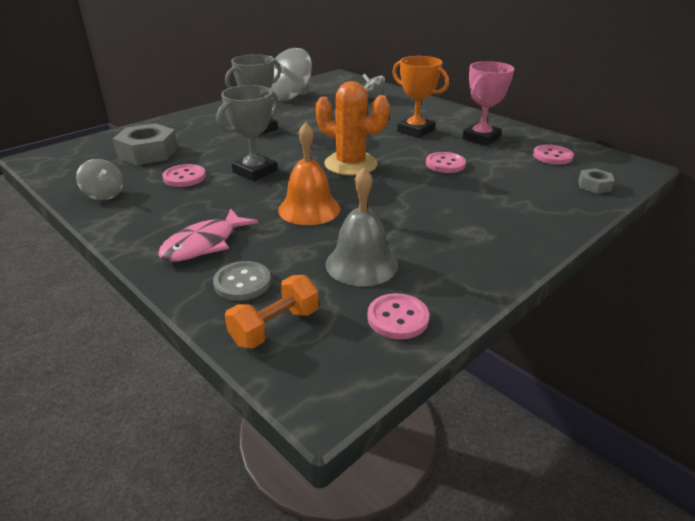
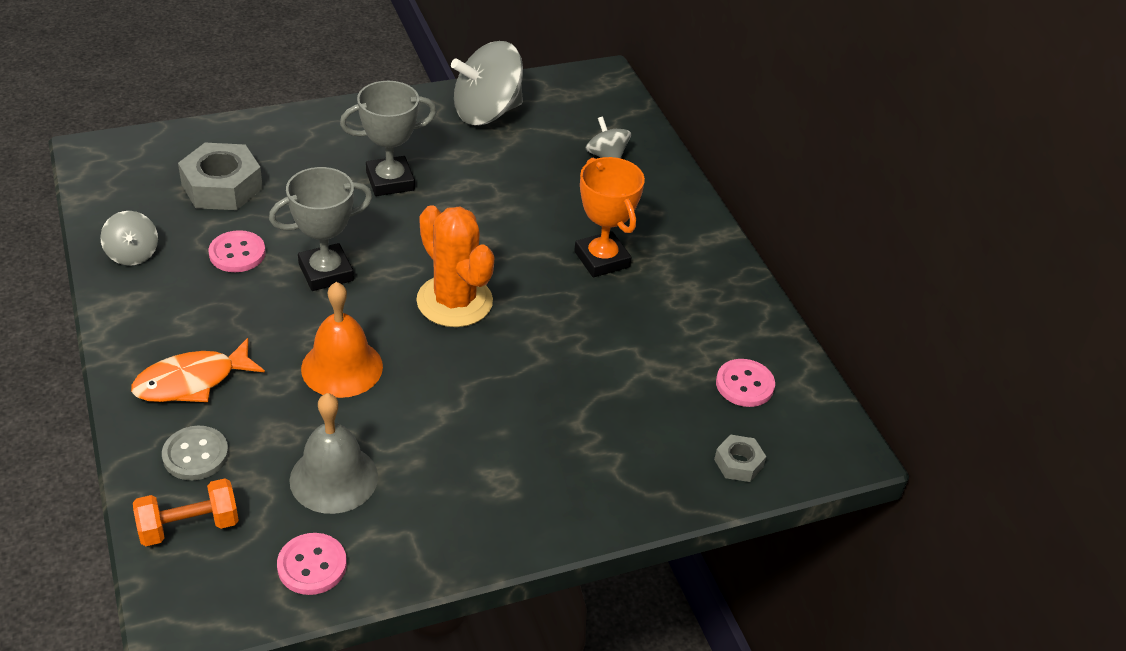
camera: 20 degrees right, 10 degrees up
(204, 244) = (192, 381): pink fish -> orange fish
(445, 164) = (578, 346): pink button -> none
(481, 138) = (680, 309): pink trophy -> none

